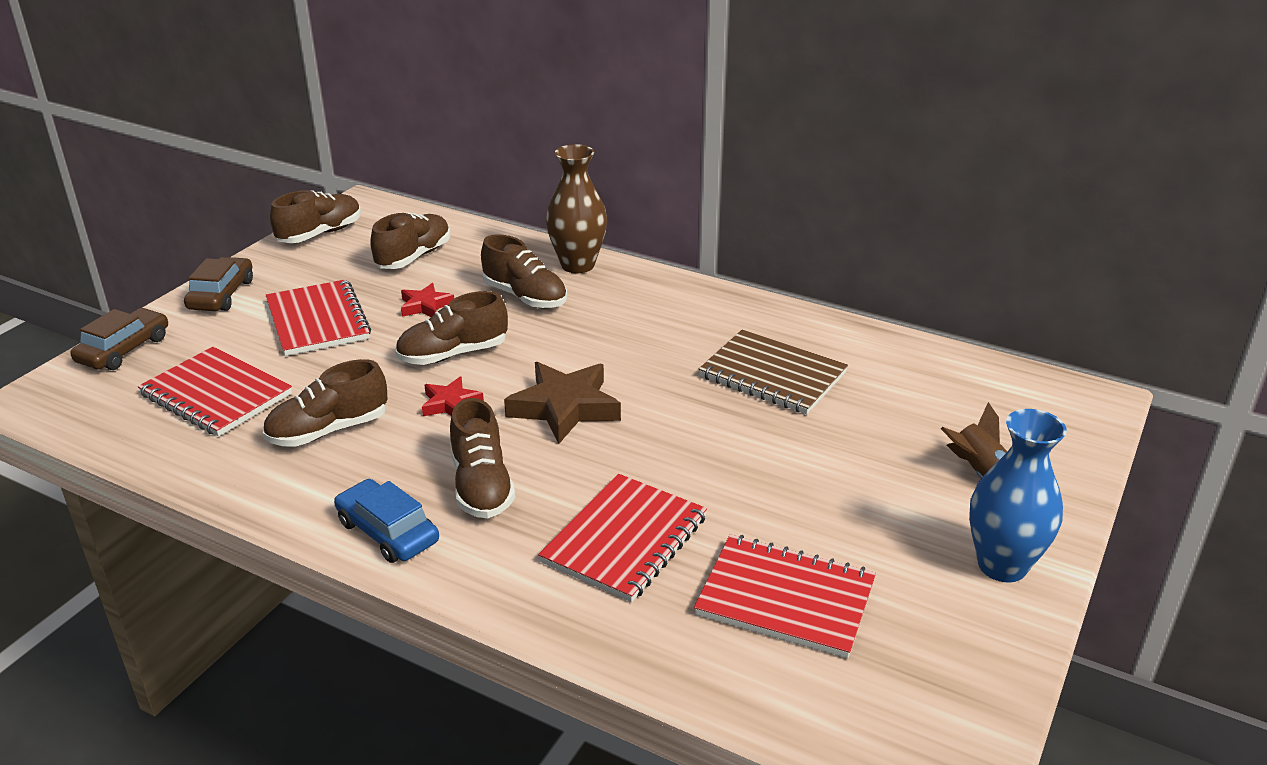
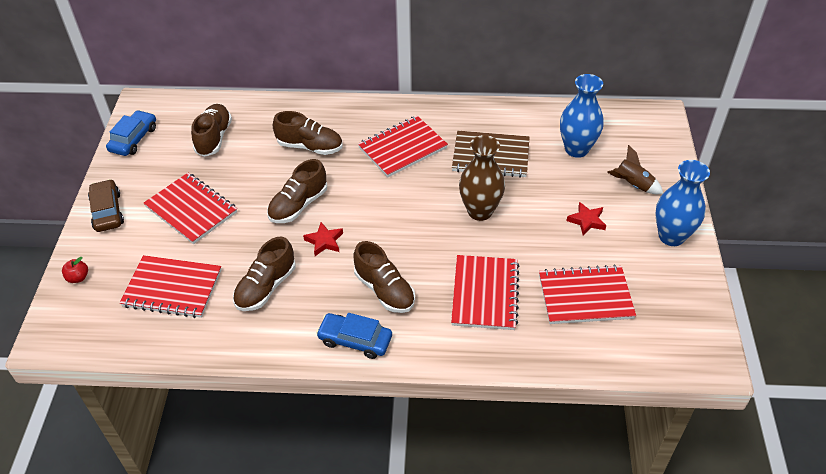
camera: 25 degrees left, 15 degrees up
(124, 349) = (78, 277): brown car -> red apple
(320, 234) = (133, 139): brown shoe -> blue car
(425, 306) = (252, 174): red star -> red star (586, 221)
(565, 408) = (392, 220): brown star -> none
(577, 265) = (324, 111): brown vase -> brown vase (480, 211)
(649, 331) = (402, 148): none -> red notebook
(917, 404) = (576, 149): none -> blue vase

